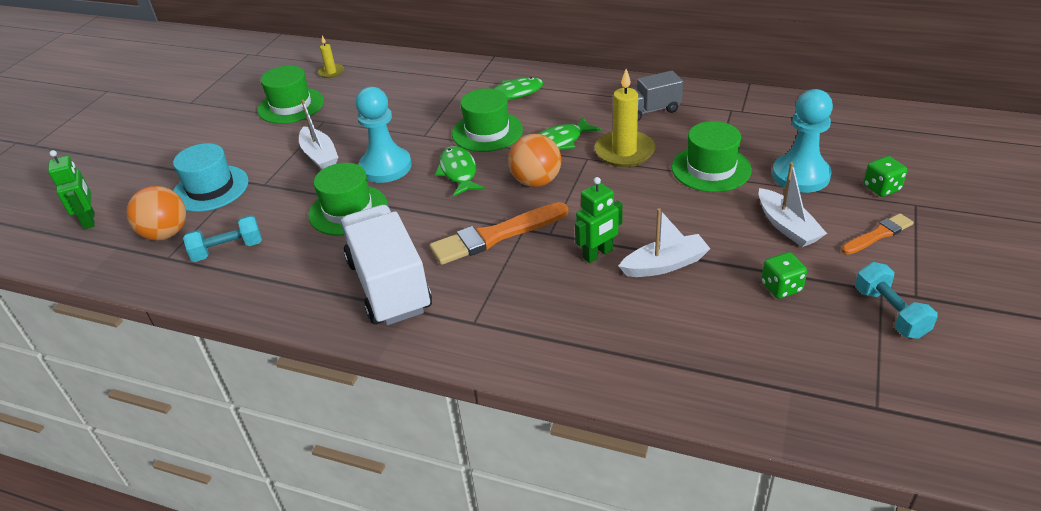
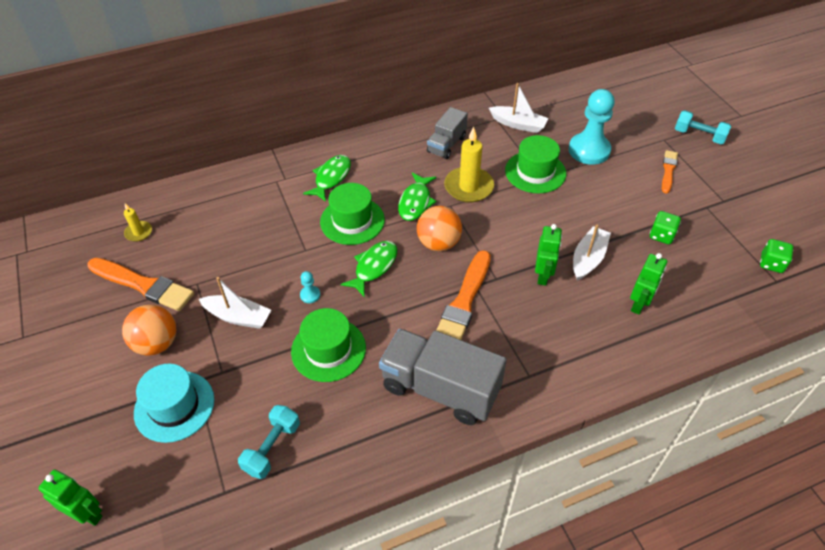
camera: 45 degrees left, 10 degrees up
(166, 234) = (191, 473): orange ball -> orange ball (157, 343)
(291, 106) = (143, 285): green hat -> orange brush
(386, 167) = (310, 295): turquoise pawn -> turquoise pawn, size x0.41
(389, 286) = (440, 389): white truck -> grey truck
(459, 172) = (374, 267): green fish -> green fish turned 90 degrees clockwise
(665, 331) = (639, 304): none -> green robot
(787, 226) = (620, 191): white boat -> white boat (518, 124)
(881, 188) = (637, 137): green dice -> green dice (771, 264)
(890, 313) = (724, 219): turquoise dumbbell -> turquoise dumbbell (699, 136)

